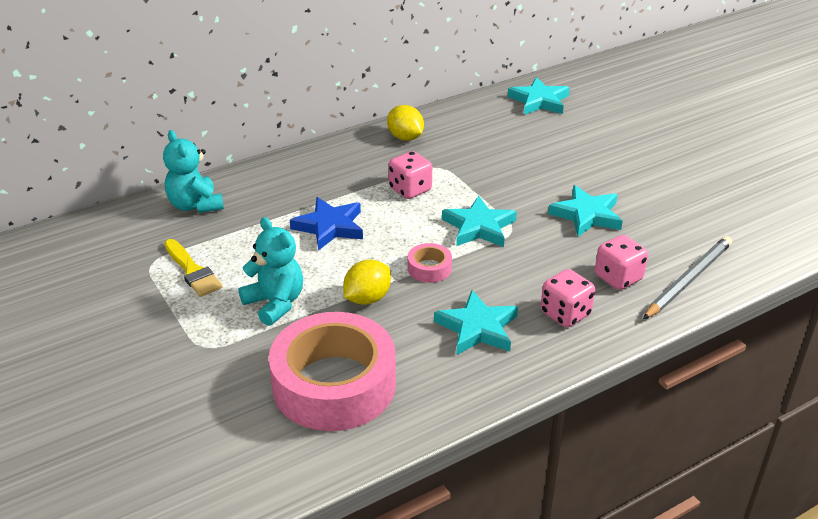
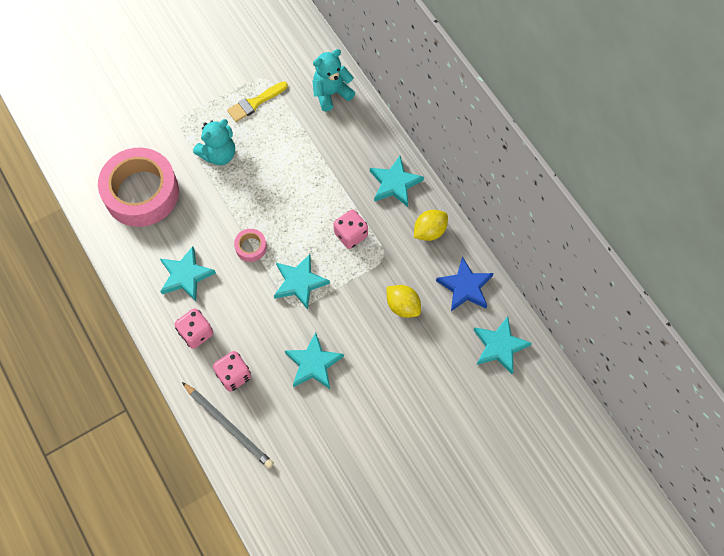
camera: 90 degrees right, 30 degrees up
(329, 227) = (302, 181): blue star -> blue star (465, 287)
(340, 159) = (395, 183): none -> turquoise star
(367, 298) = (220, 208): yellow lemon -> yellow lemon (403, 306)

